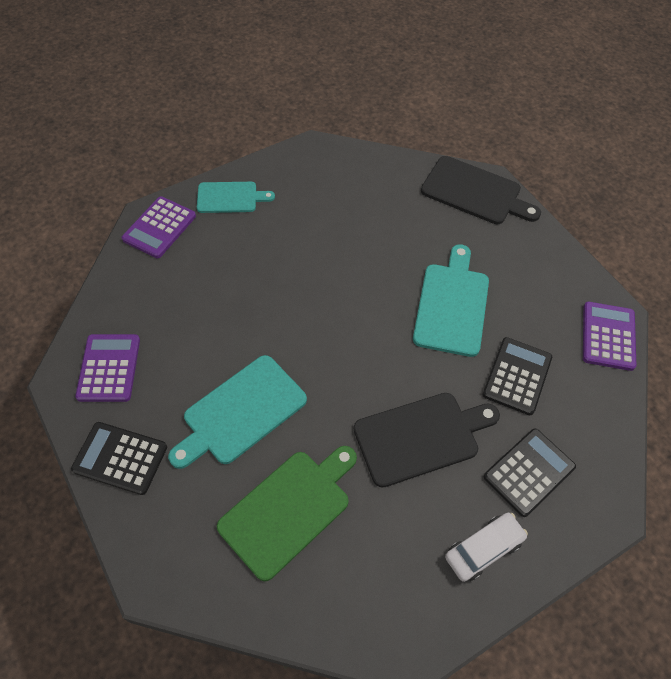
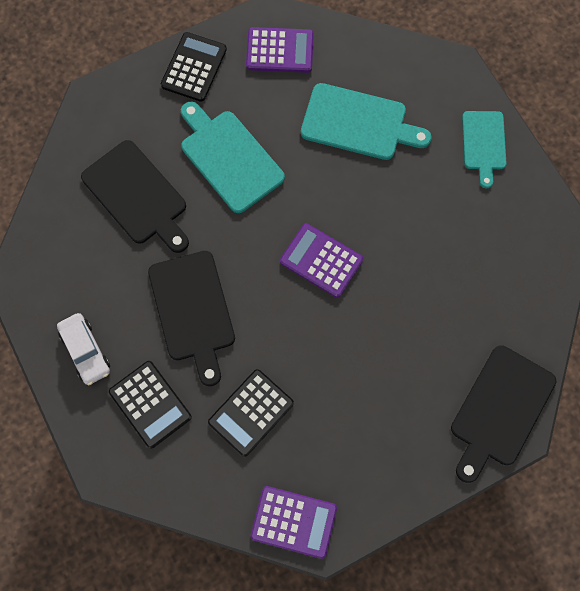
camera: 95 degrees right, 15 degrees up
(159, 228) = (441, 79): purple calculator -> purple calculator (321, 260)
(288, 509) = (137, 196): green cutting board -> black cutting board
(452, 305) = (339, 360): turquoise cutting board -> turquoise cutting board (358, 123)
(517, 376) = (251, 412): black calculator -> black calculator turned 105 degrees clockwise

